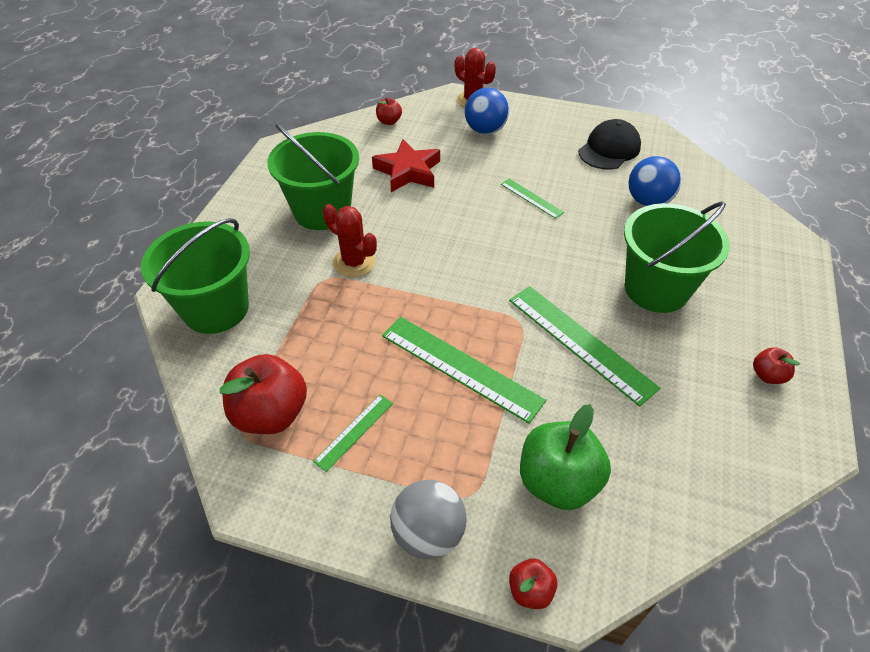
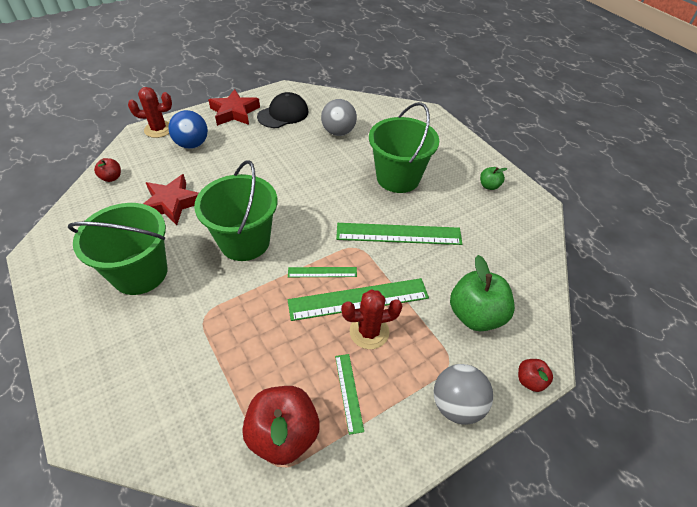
camera: 50 degrees left, 0 degrees up
(216, 308) = (144, 406): green bucket -> green bucket (244, 241)
(354, 262) = (211, 290): red cactus -> red cactus (369, 332)
(531, 198) = (274, 170): green ruler -> green ruler (322, 272)
(561, 121) = (234, 112): none -> red star
(609, 149) = (283, 114): black cap -> black cap turned 60 degrees clockwise
(648, 201) = (338, 132): blue ball -> grey ball
(767, 375) = (489, 186): red apple -> green apple

